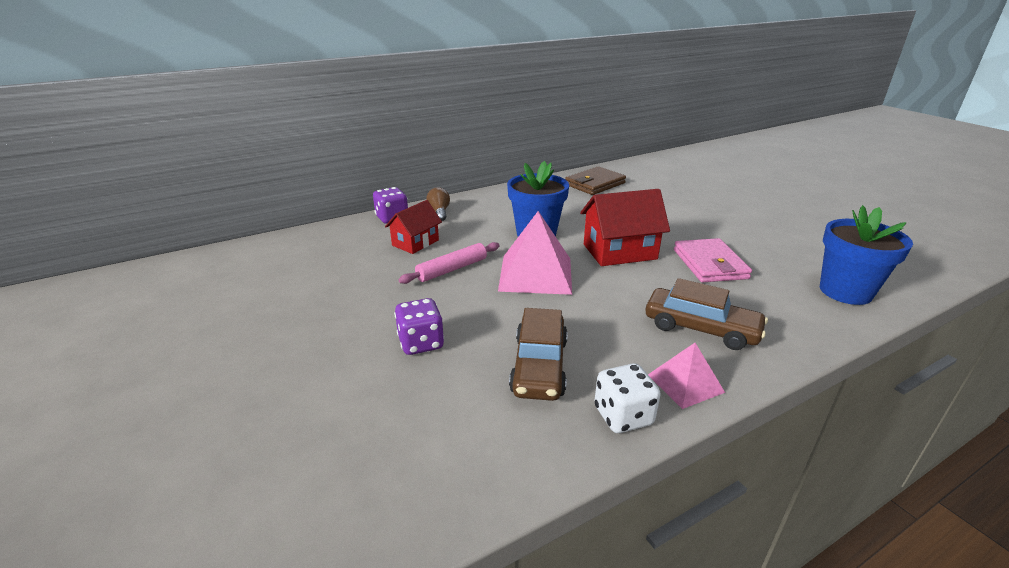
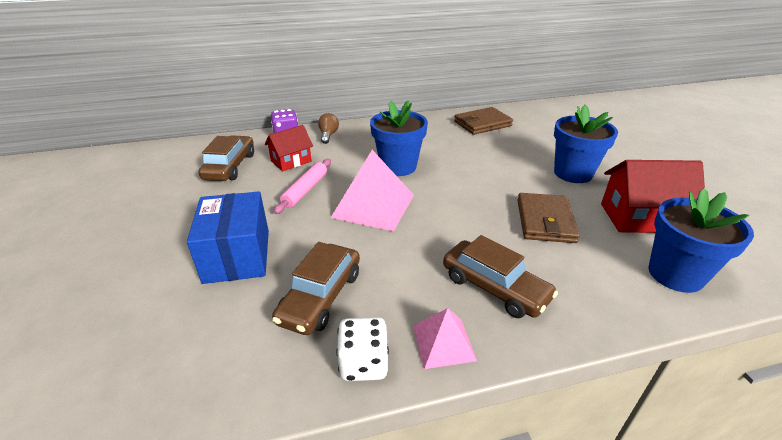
camera: 15 degrees right, 5 degrees up
(347, 256) = (230, 166): none -> brown car
(421, 343) = (237, 256): purple dice -> blue box
(452, 269) = (305, 190): pink rolling pin -> pink rolling pin turned 45 degrees counterclockwise
(619, 252) = (464, 195): red house -> red house (639, 218)
(708, 219) = (573, 173): none -> blue flower pot
(709, 264) = (545, 221): pink wallet -> brown wallet

